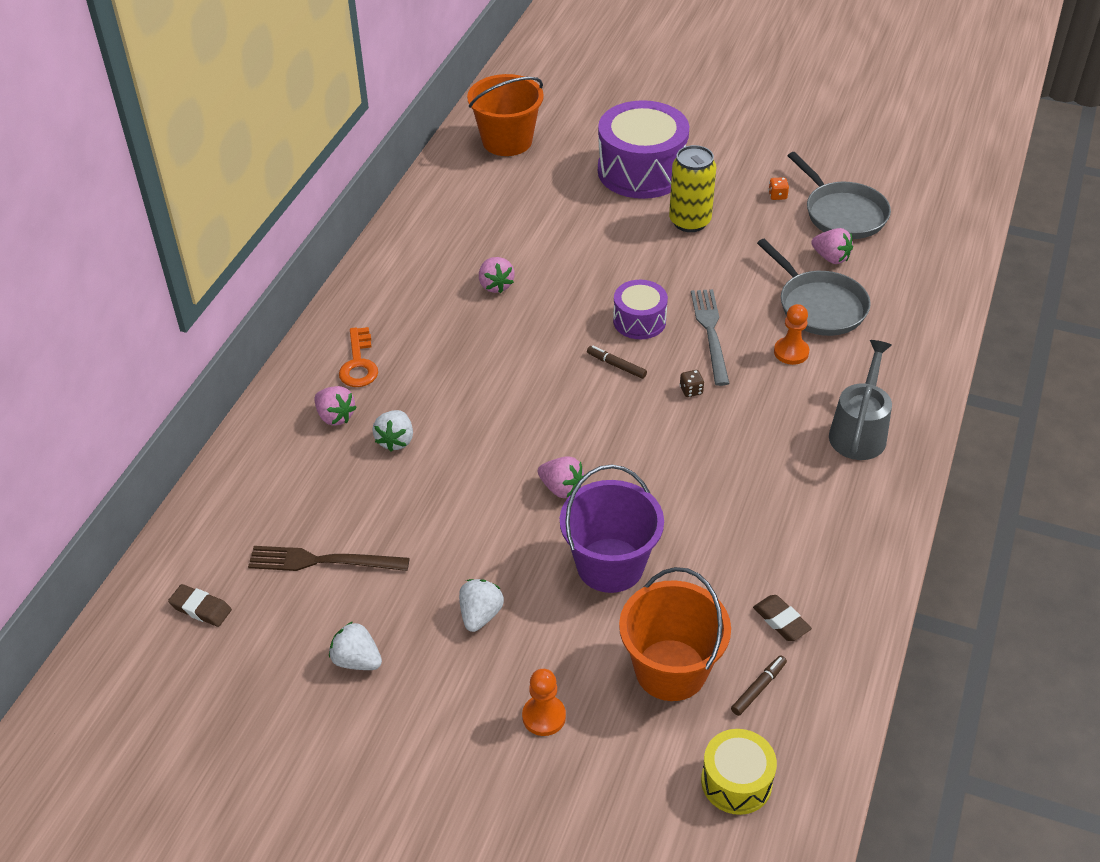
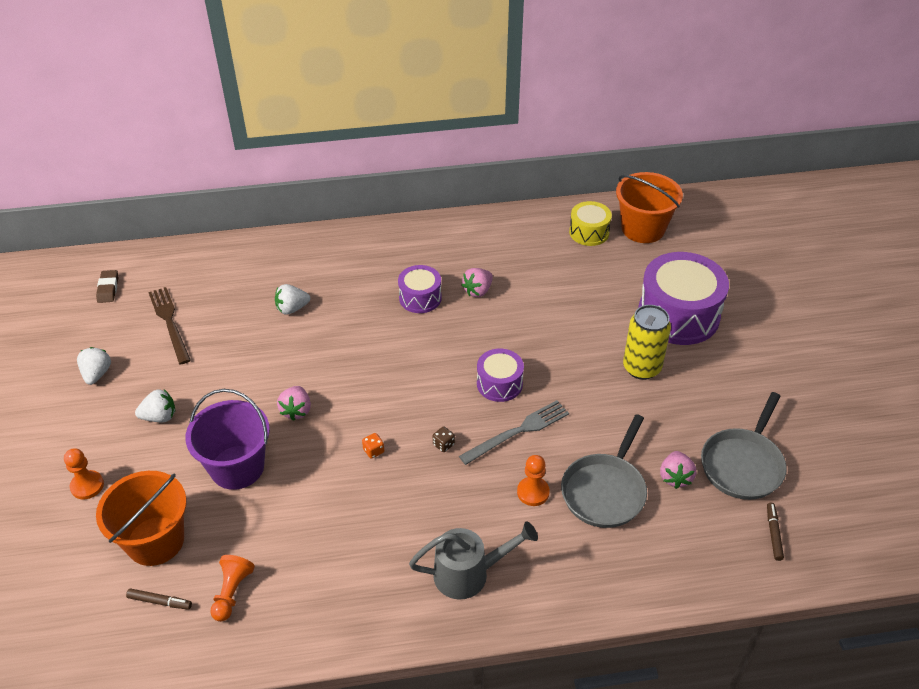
camera: 60 degrees right, 0 degrees up
(335, 416) = (296, 272): pink strawberry -> none
(359, 363) = (351, 260): orange key -> none
(469, 331) = (420, 298): none -> purple drum
(616, 365) = (440, 390): brown marker -> brown marker (773, 533)
(736, 782) = (69, 619): yellow drum -> yellow drum (589, 232)
(777, 196) = (726, 411): orange dice -> orange dice (373, 451)
(781, 621) = (232, 592): brown eraser -> orange pawn

